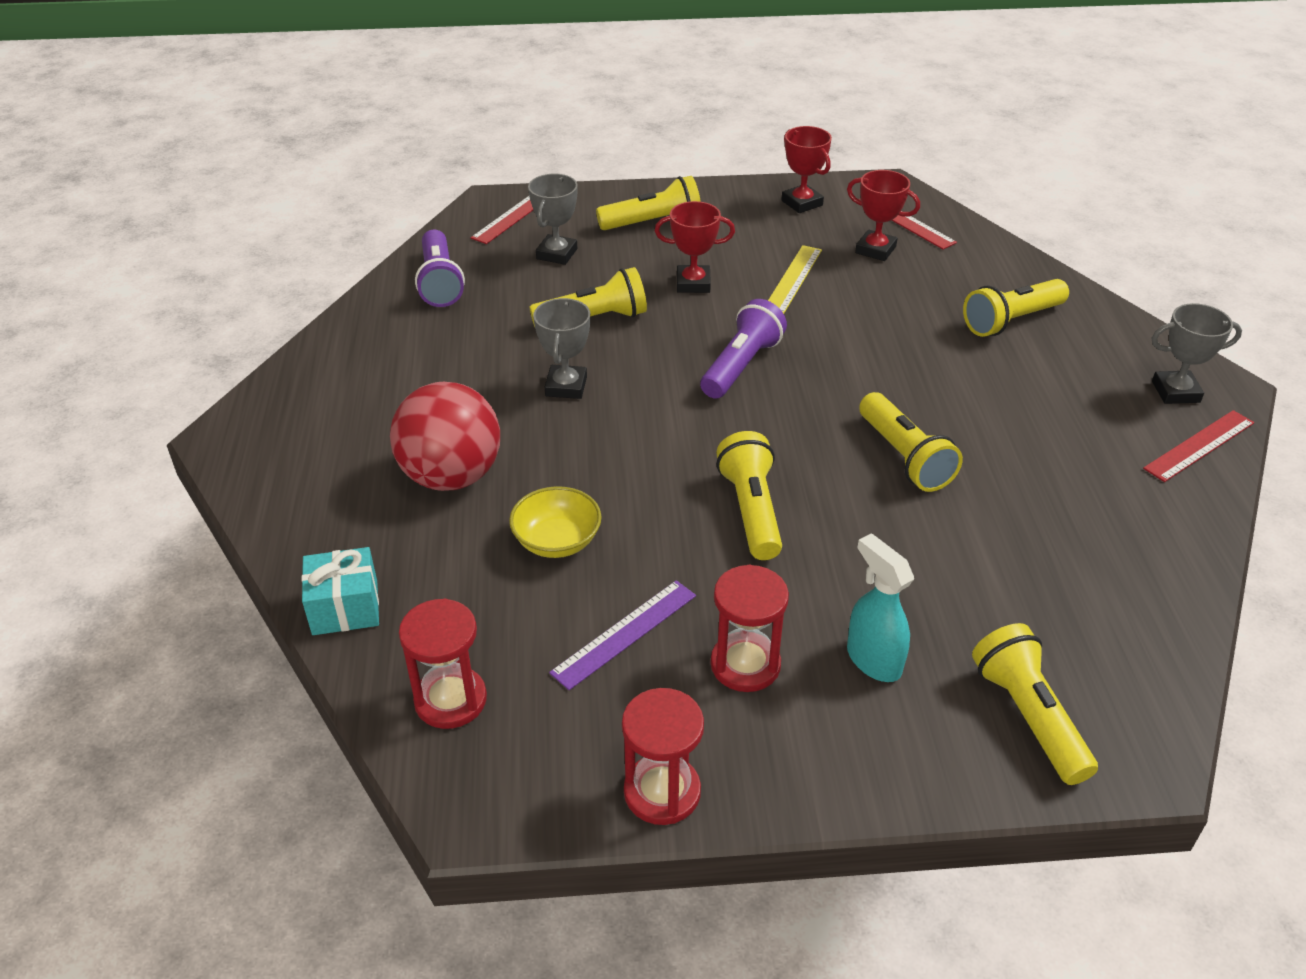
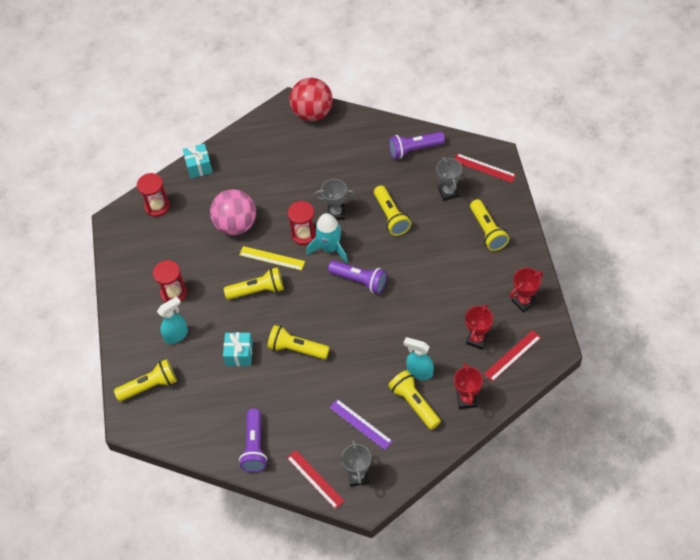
camera: 90 degrees right, 15 degrees up
(451, 476) = (272, 183): red ball -> red ball (312, 113)
(557, 254) = (448, 192): grey trophy -> grey trophy turned 60 degrees clockwise
(557, 541) = (236, 225): yellow bowl -> pink ball
(625, 633) = (188, 253): purple ruler -> purple ruler (360, 424)
(655, 399) = (330, 248): none -> turquoise rocket
(662, 792) = (119, 272): red hourglass -> red hourglass (304, 234)
(693, 283) = (429, 255): red trophy -> red trophy (467, 399)
(793, 279) = (440, 300): yellow ruler -> yellow ruler (272, 258)
(904, 457) = (296, 349): yellow flashlight -> yellow flashlight turned 45 degrees clockwise
(922, 545) = (239, 354): none -> turquoise gift
(945, 311) = (419, 372): none -> turquoise spray bottle
(1150, 527) = (255, 446): none -> purple flashlight

